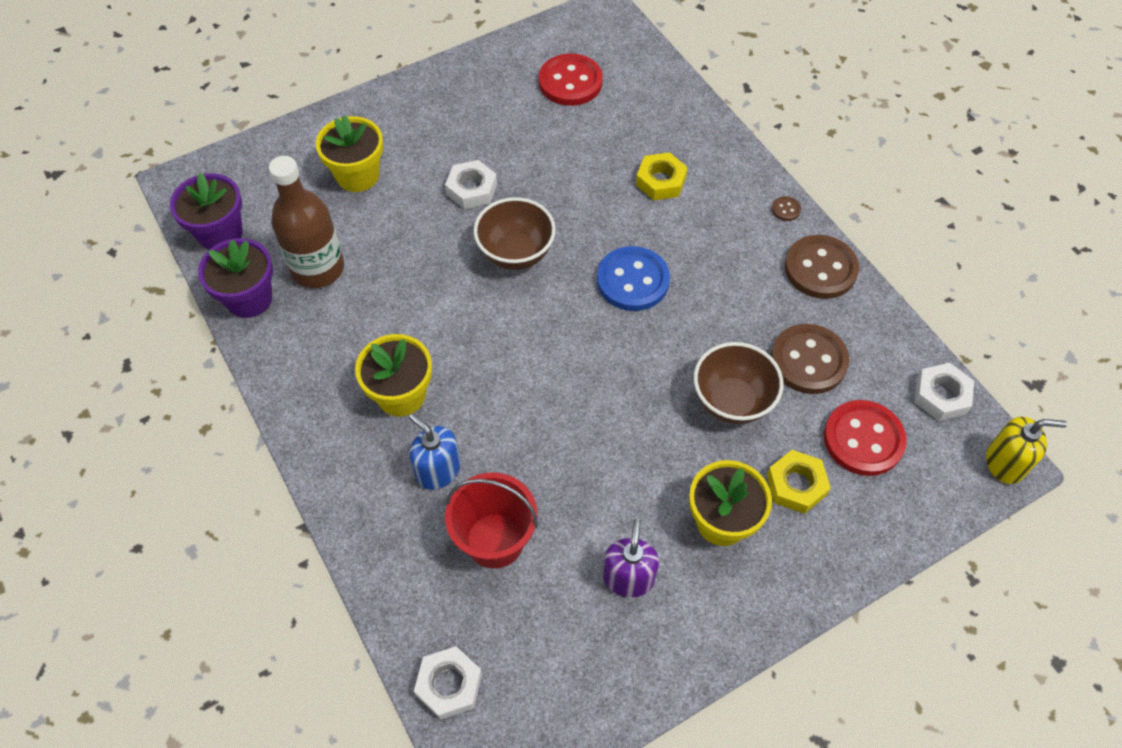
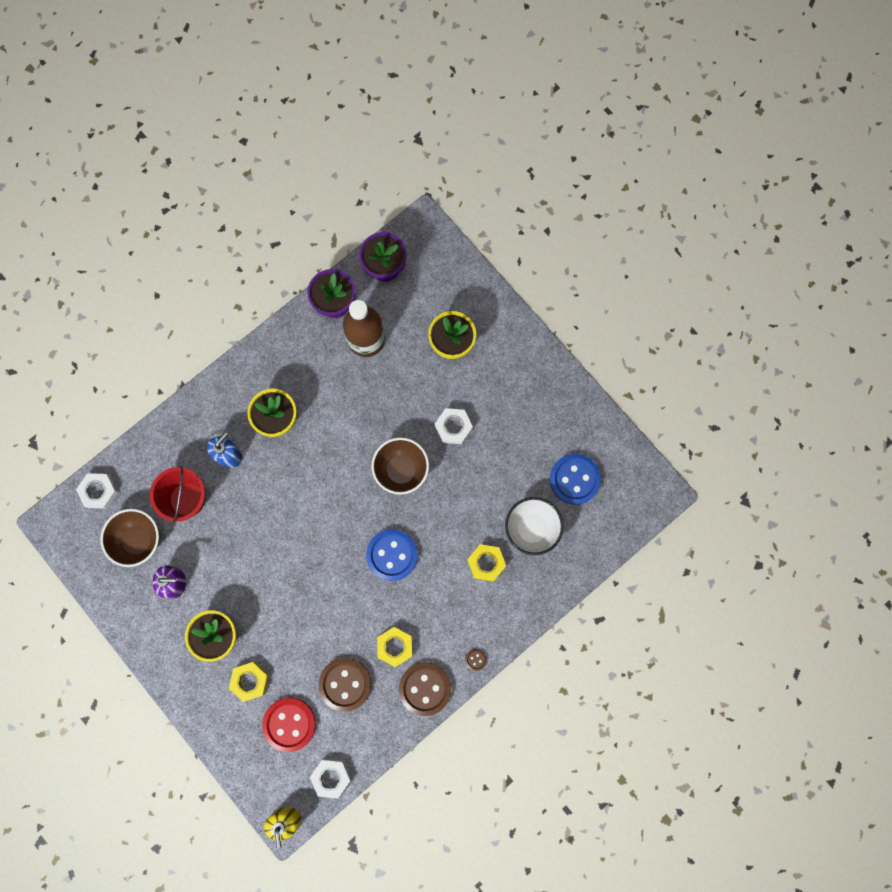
camera: 80 degrees right, 20 degrees up
(570, 82) = (574, 479): red button -> blue button
(624, 130) = (532, 528): none -> white bowl
(732, 401) = (305, 634): brown bowl -> brown bowl (137, 540)
(760, 294) = (395, 646): none -> yellow nut

